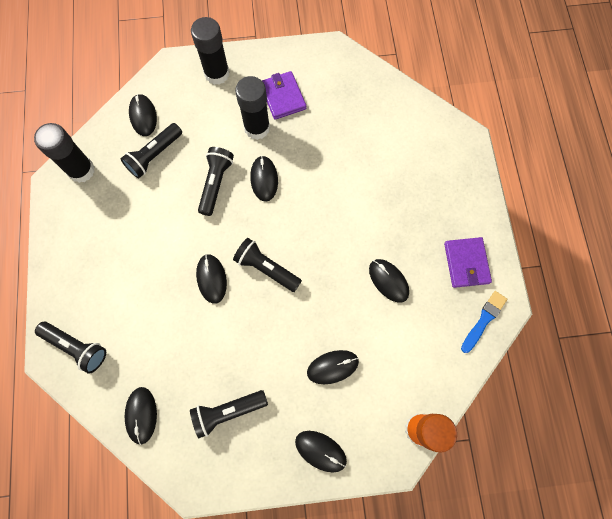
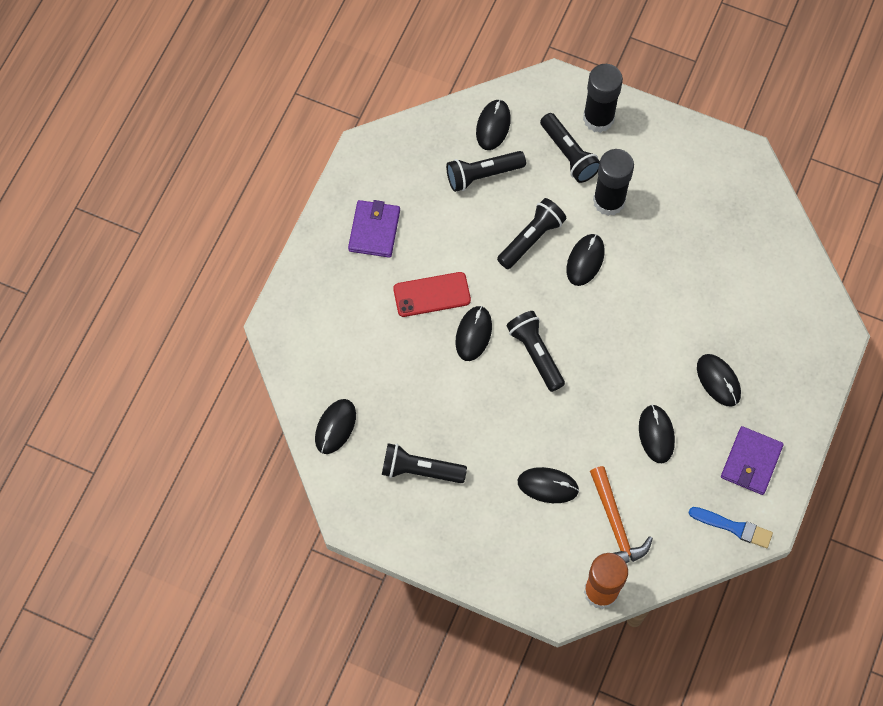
camera: 30 degrees right, 5 degrees down
(76, 347) = (305, 329): black flashlight -> black flashlight (569, 154)
(81, 170) = (398, 152): black glue stick -> none
(163, 265) = (432, 295): none -> red phone
(283, 97) = (657, 181): purple wallet -> purple wallet (374, 230)
(320, 451) = (490, 556): black mouse -> black mouse (718, 381)
(400, 368) = (615, 525): none -> orange hammer
(484, 320) = (733, 527): blue brush -> blue brush turned 45 degrees clockwise

